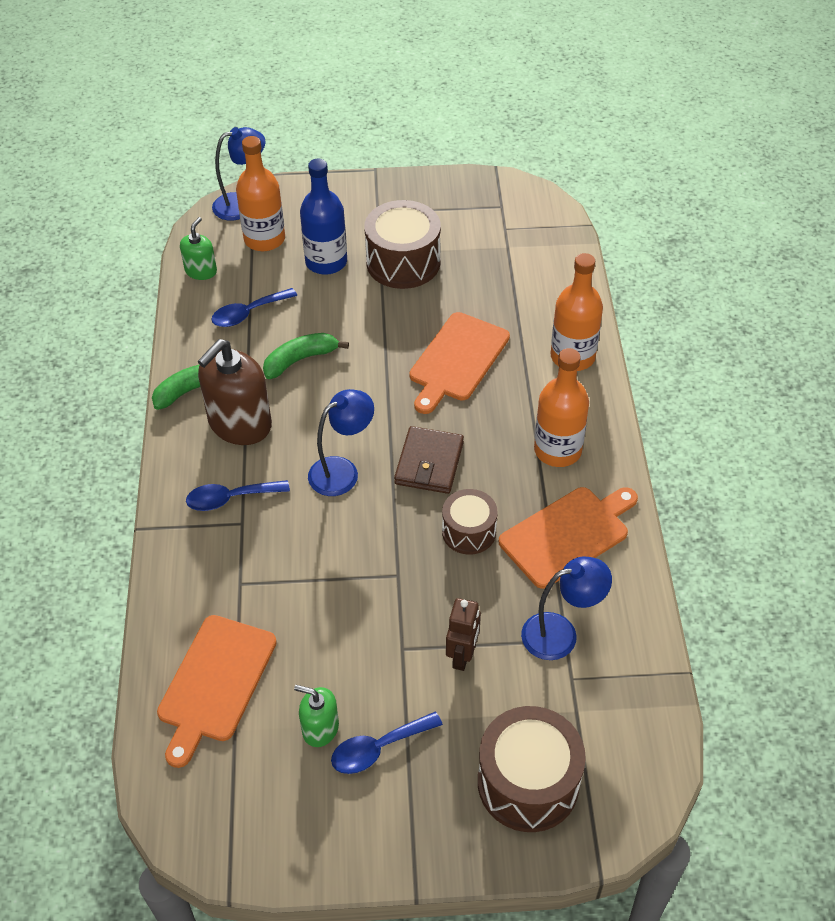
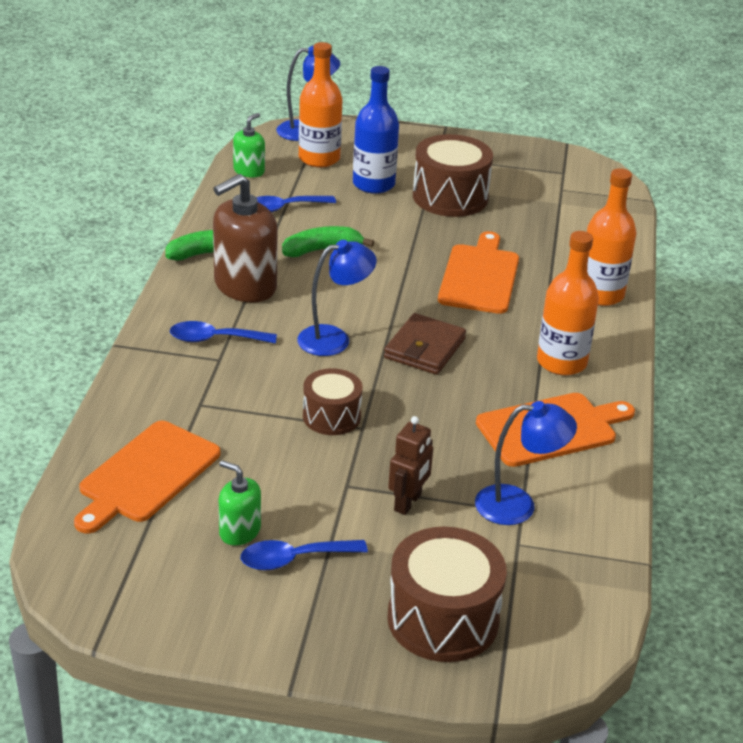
camera: 10 degrees right, 15 degrees down
(457, 360) = (480, 277): orange cutting board -> orange cutting board turned 150 degrees clockwise
(469, 532) = (447, 408): brown drum -> brown drum (331, 416)

